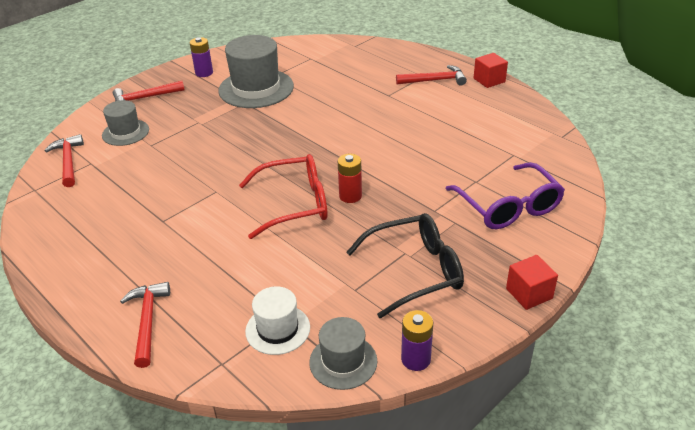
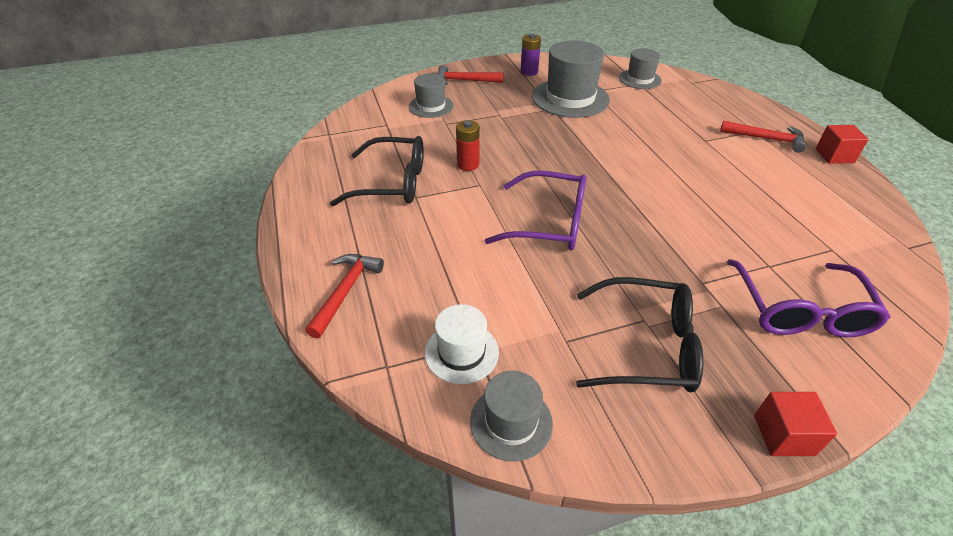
camera: 25 degrees right, 5 degrees up
(68, 161) = (369, 118): red hammer -> none
(132, 215) = (392, 183): none -> black glasses
(294, 204) = (549, 223): red glasses -> purple glasses
(309, 54) = (640, 79): none -> grey hat
(350, 196) = (612, 234): red battery -> red battery (468, 164)
(416, 359) = (596, 458): purple battery -> none

